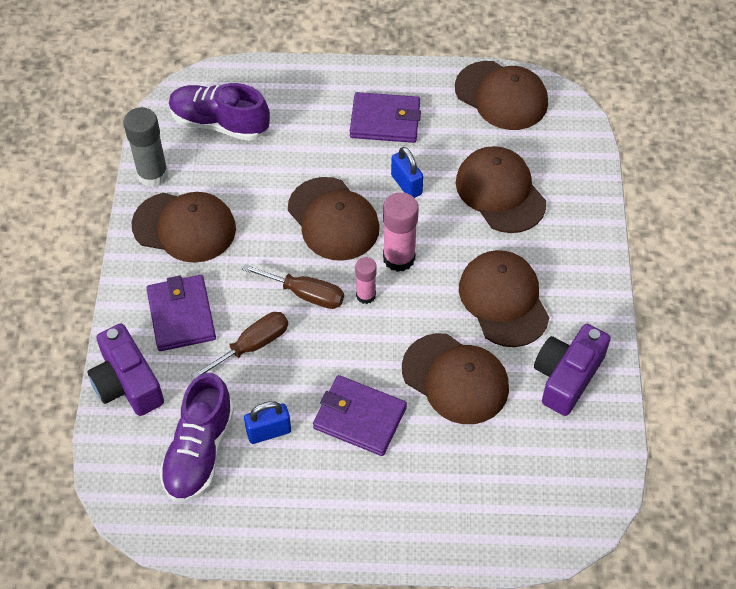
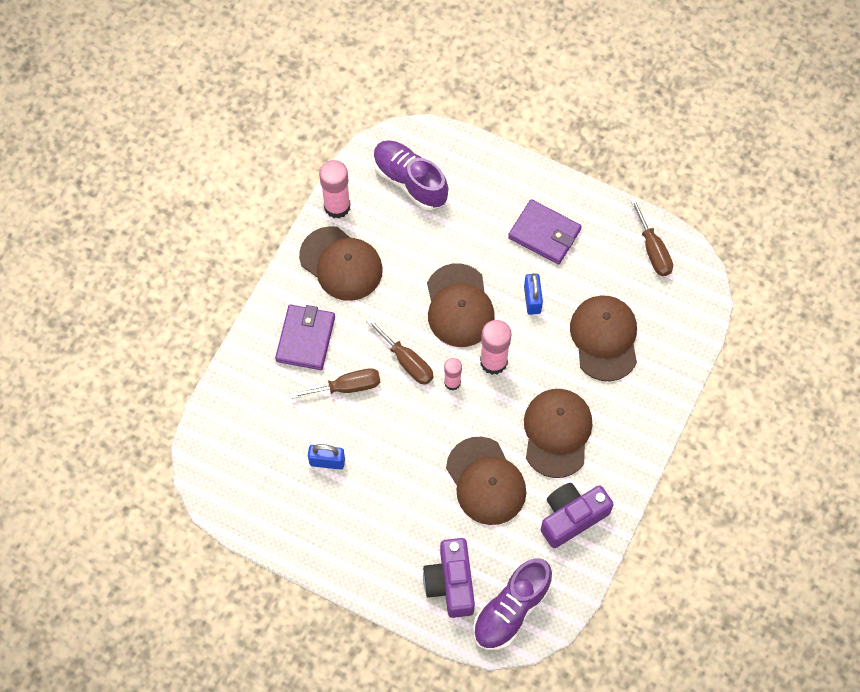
camera: 25 degrees right, 10 degrees up
(127, 383) = (242, 377): purple camera -> purple camera (451, 583)
(153, 174) = (337, 206): grey glue stick -> pink glue stick
(199, 451) = (270, 454): purple shoe -> purple shoe (511, 610)
(359, 418) = (398, 480): purple wallet -> none
(501, 96) = (653, 250): brown cap -> brown screwdriver

